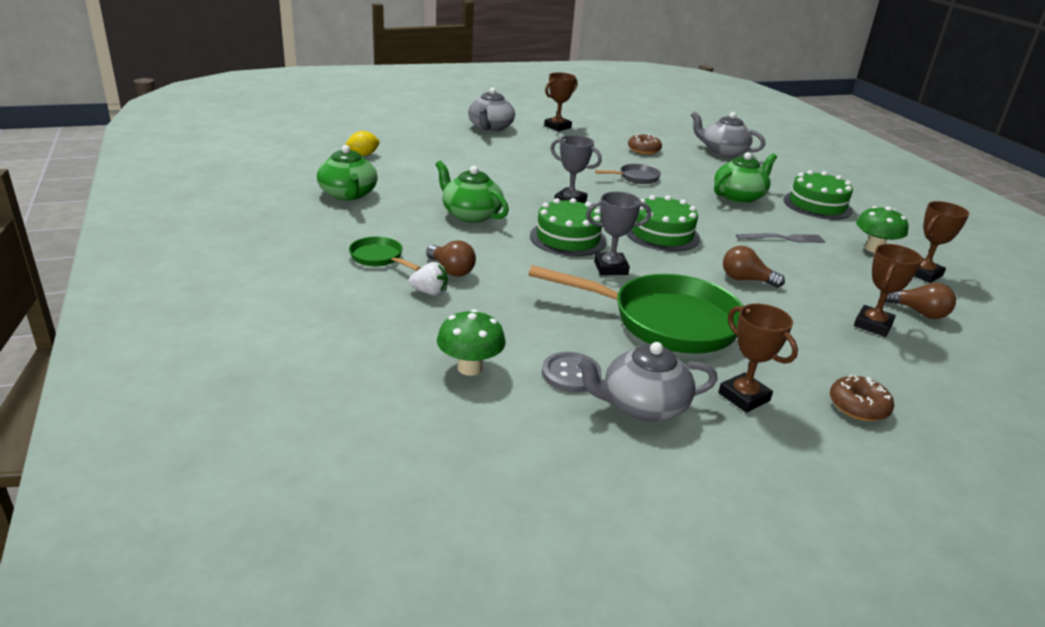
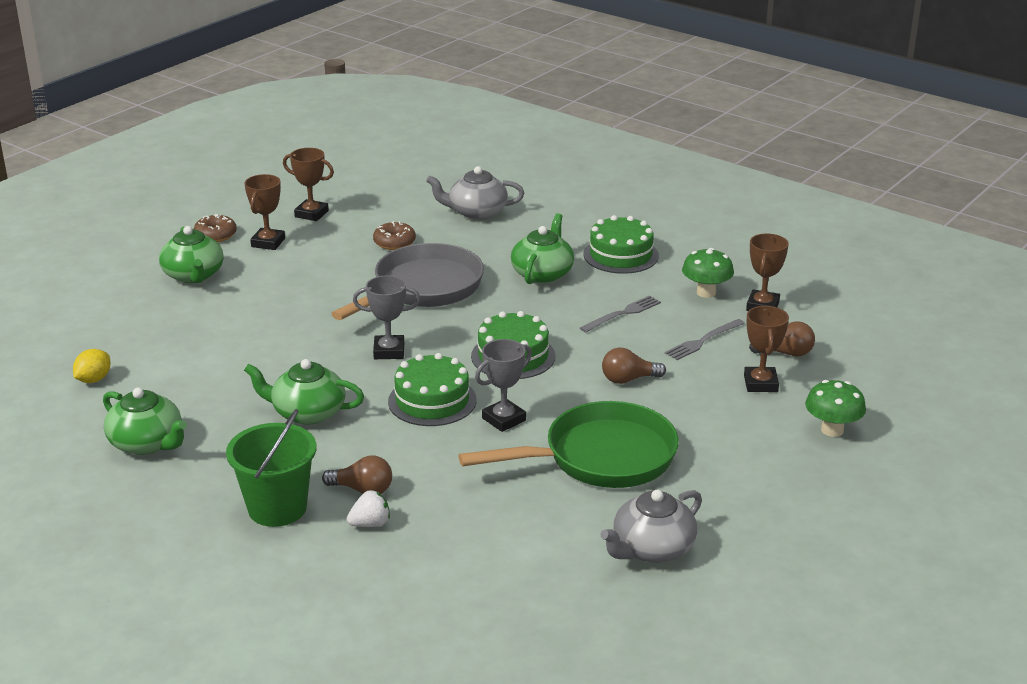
camera: 30 degrees left, 0 degrees up
(379, 258) = (277, 508): green pan -> green bucket
(470, 368) = (487, 582): green mushroom -> green mushroom (832, 430)
(490, 128) = (194, 275): grey teapot -> green teapot
(571, 374) = (573, 547): grey button -> none
(636, 178) = (423, 289): grey pan -> grey pan, size x2.21
(744, 397) = (717, 503): brown trophy -> brown trophy (311, 214)
(842, 278) = (703, 341): none -> grey fork
(858, 406) = (802, 471): brown donut -> brown donut (215, 235)

